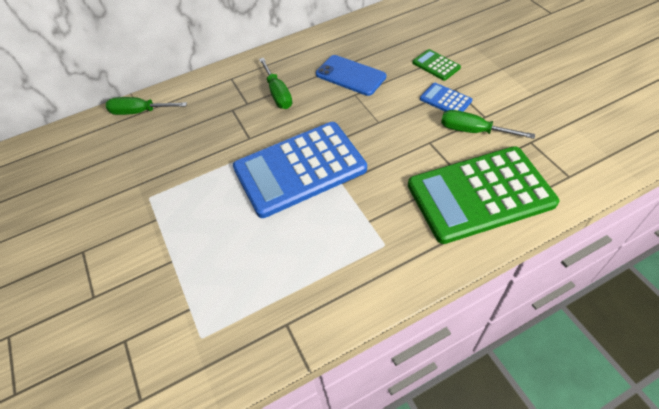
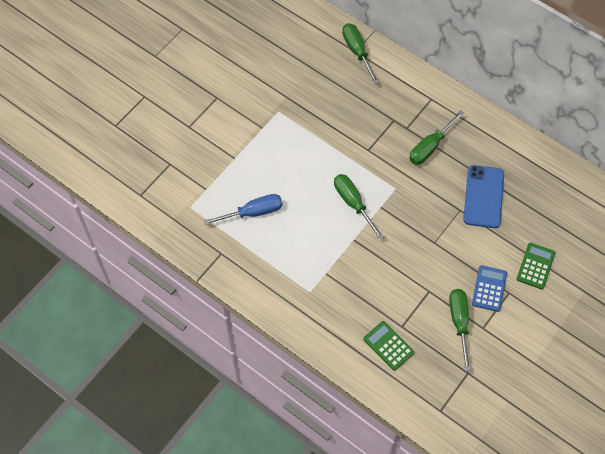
camera: 60 degrees right, 10 degrees up
(253, 267) = (253, 212): none -> blue screwdriver
(300, 169) = (353, 203): blue calculator -> green screwdriver
(480, 194) = (388, 346): green calculator -> green calculator, size x0.42

